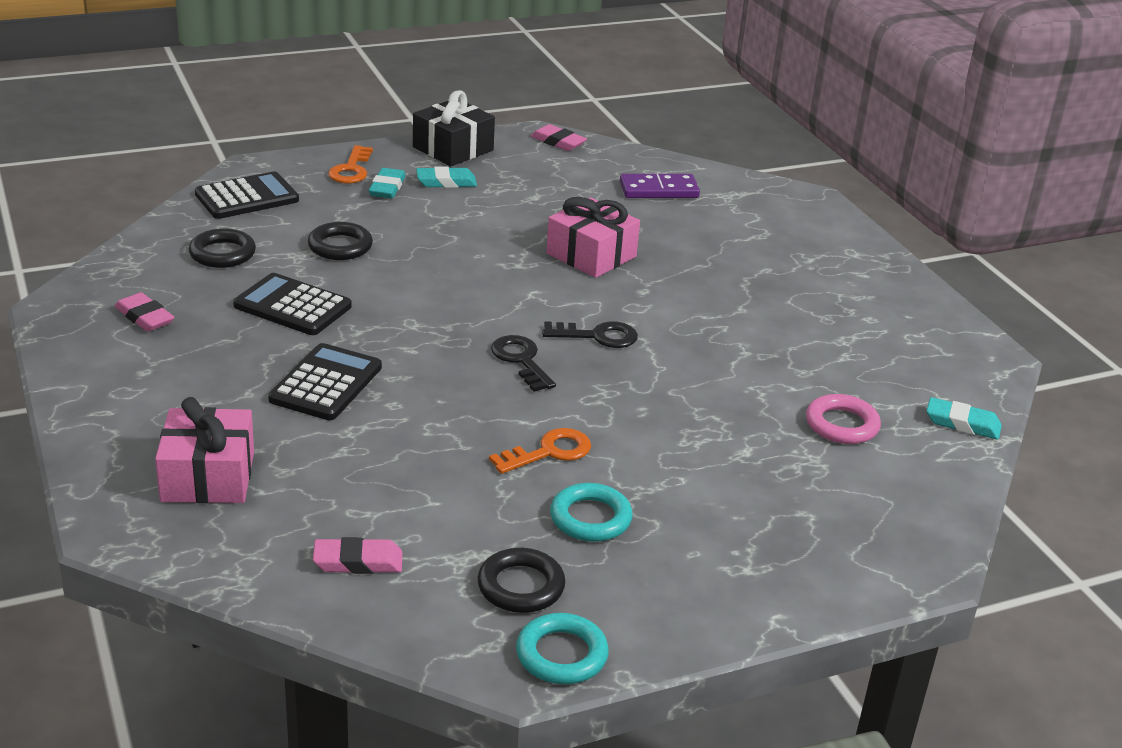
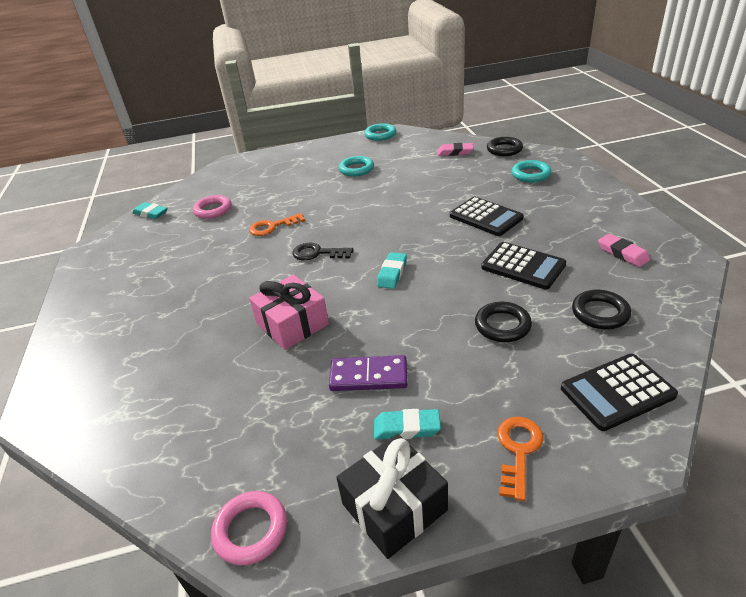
camera: 165 degrees left, 5 degrees up
(208, 476) = (531, 174): pink gift -> turquoise ring
(326, 383) = (485, 217): black calculator -> black calculator turned 75 degrees counterclockwise
(387, 188) = (471, 415): turquoise eraser -> turquoise eraser (392, 273)
(521, 360) = (370, 235): black key -> none
(521, 586) = (391, 149): black ring -> black ring (504, 149)
(549, 452) = (367, 191): orange key -> orange key (272, 227)
(558, 142) = (251, 530): pink eraser -> pink ring
(659, 190) = (182, 420): purple domino -> purple domino (368, 376)

